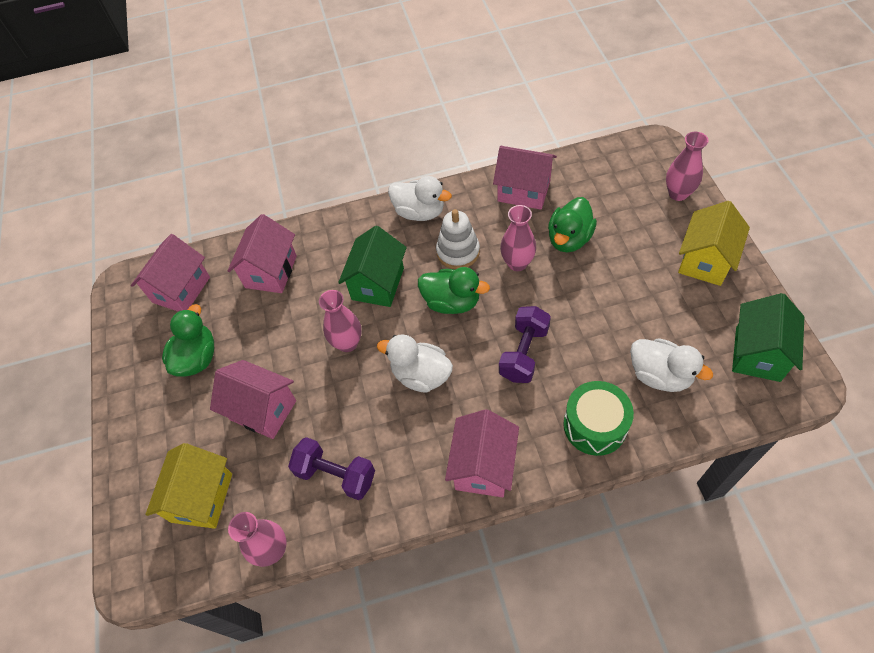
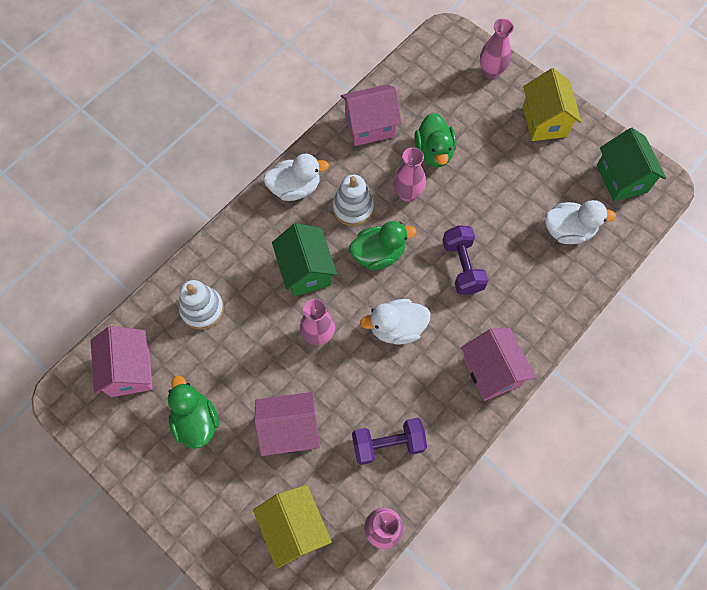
camera: 40 degrees left, 10 degrees up
(271, 271) = (202, 309): pink house -> white stacking toy
(595, 425) = (548, 294): green drum -> none

